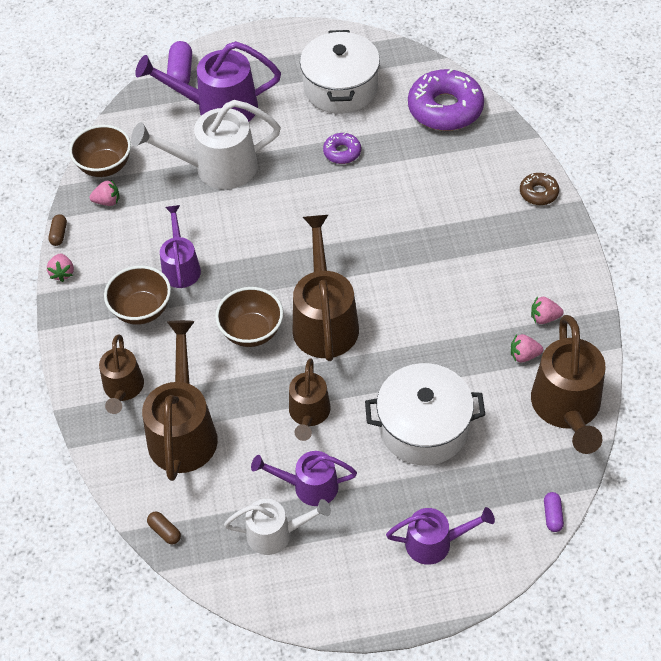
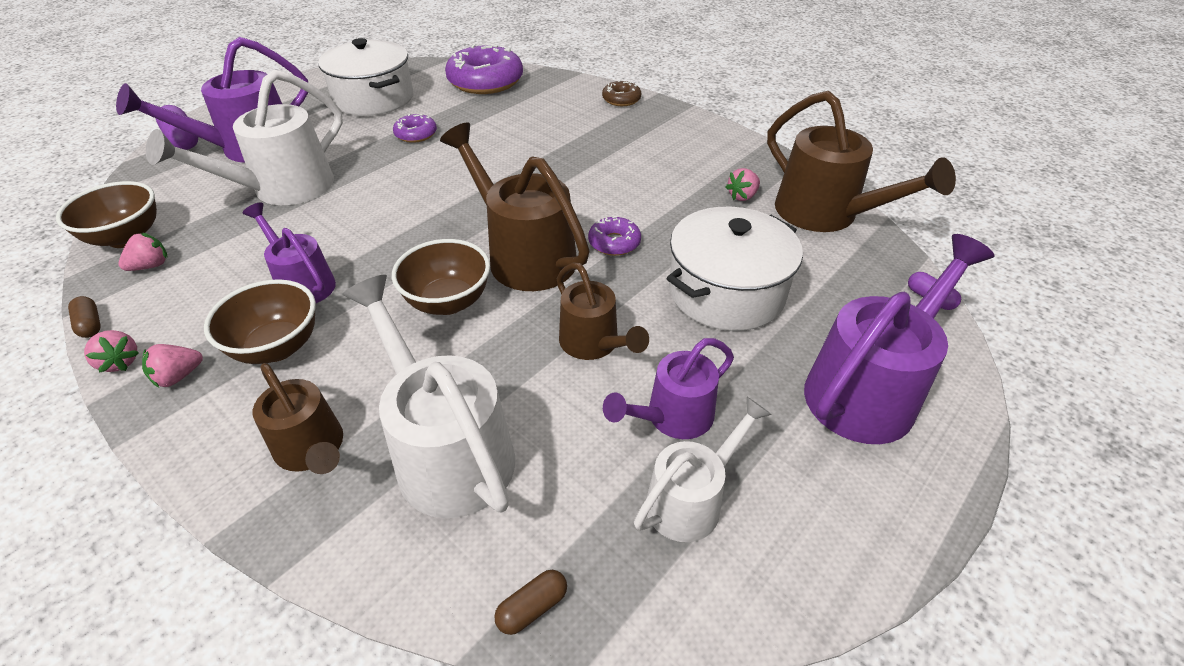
camera: 40 degrees left, 10 degrees down
(165, 531) = (532, 607): brown capsule -> brown capsule turned 45 degrees counterclockwise
(183, 430) = (446, 449): brown watering can -> white watering can
(391, 344) = (614, 243): none -> purple donut
(436, 543) = (869, 388): purple watering can -> purple watering can, size x1.66
(544, 318) = (725, 166): pink strawberry -> pink strawberry (178, 376)

